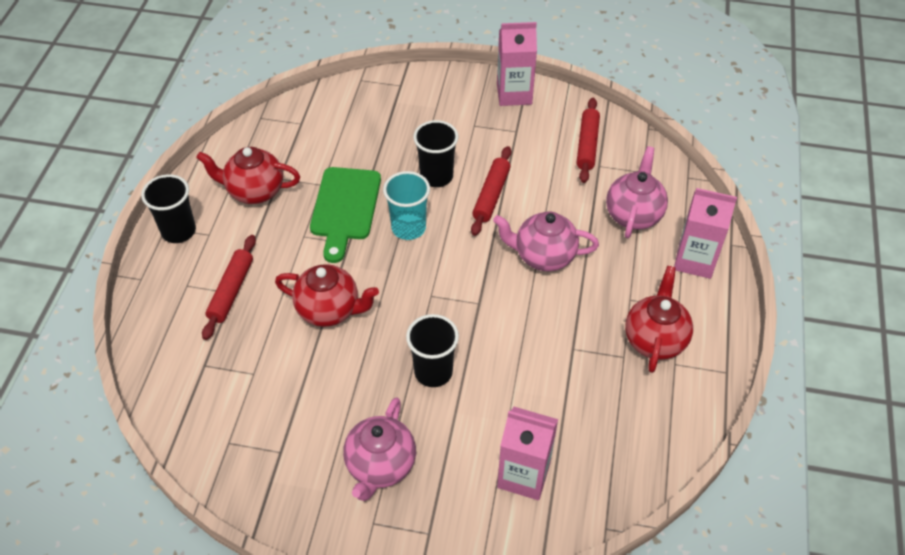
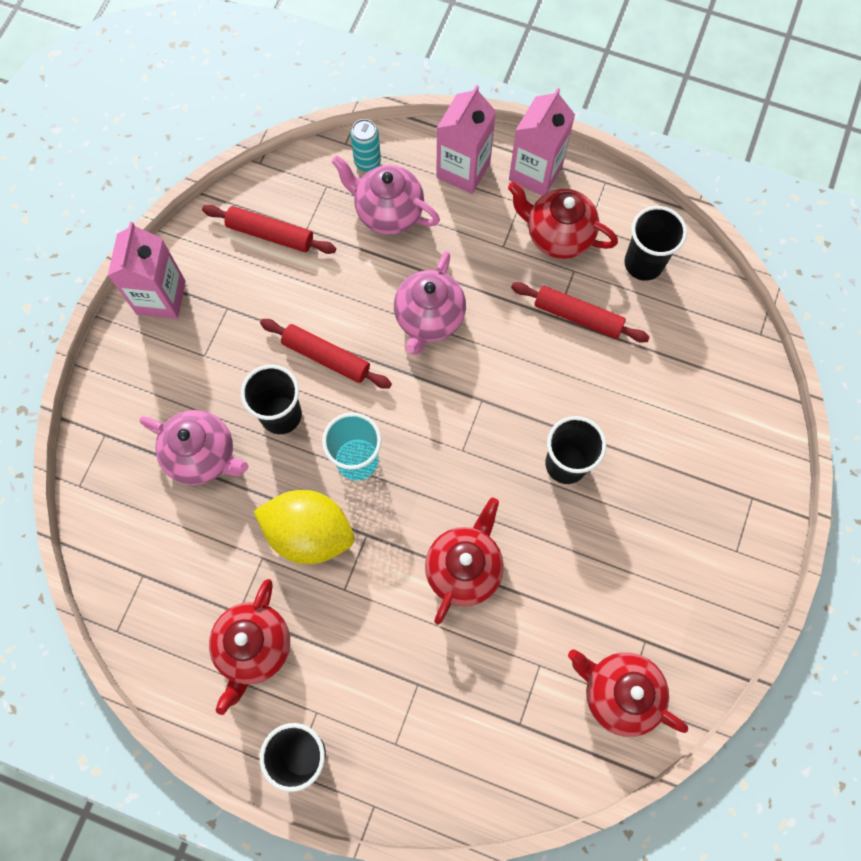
camera: 80 degrees left, 20 degrees up
(231, 291) = (415, 686): red rolling pin -> red rolling pin (578, 316)
(233, 435) = (619, 693): none -> red teapot
(345, 208) = (309, 533): green cutting board -> yellow lemon
(380, 466) = (674, 535): pink teapot -> pink teapot (203, 456)
(523, 475) = (698, 396): pink carton -> pink carton (535, 173)
(650, 413) = (643, 263): none -> black cup
(676, 194) = (367, 162): none -> turquoise can

